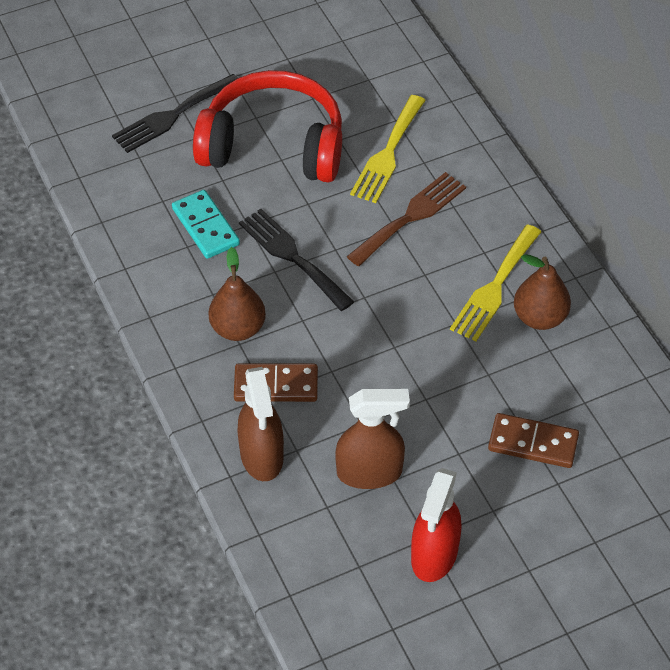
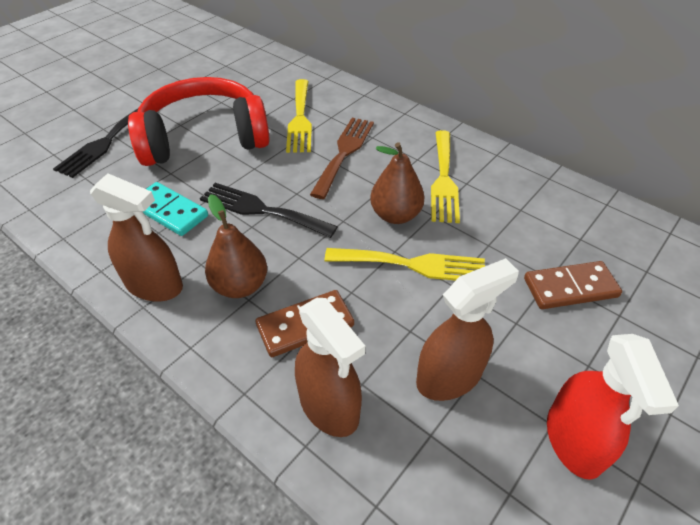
camera: 25 degrees left, 5 degrees down
(165, 300) = (154, 285): none -> brown spray bottle
(402, 366) = (413, 264): none -> yellow fork
(539, 317) = (494, 189): brown pear -> brown pear (395, 215)

